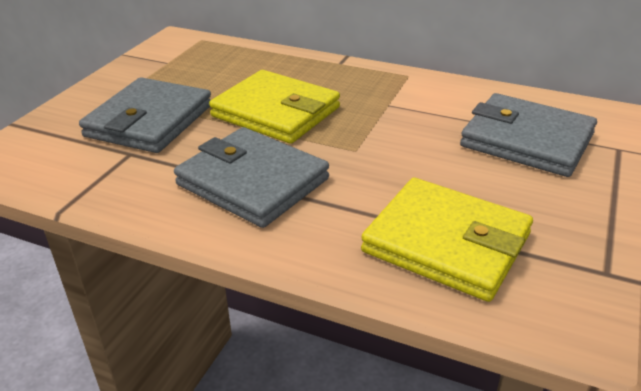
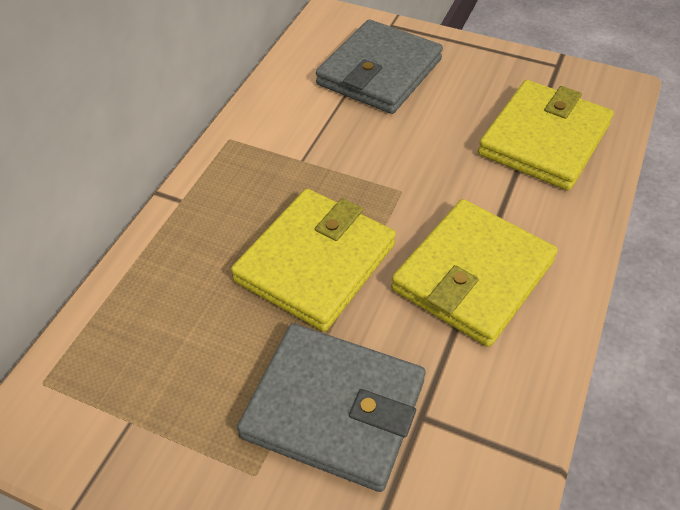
camera: 90 degrees left, 15 degrees up
(252, 182) = (473, 276): grey wallet -> yellow wallet

